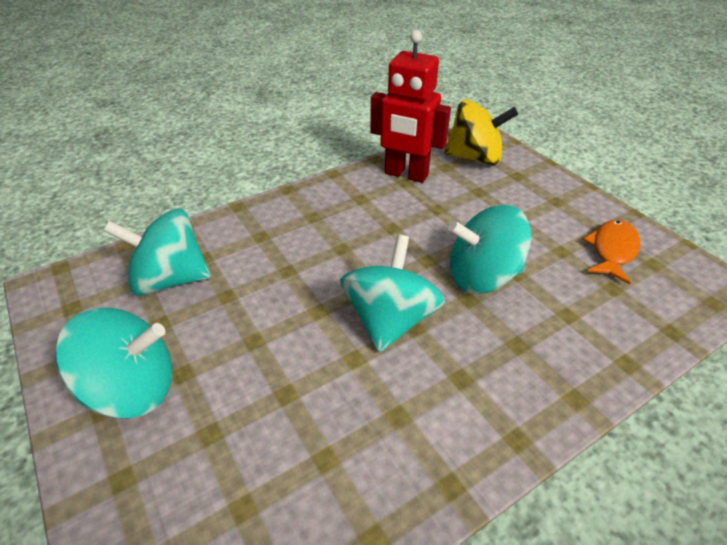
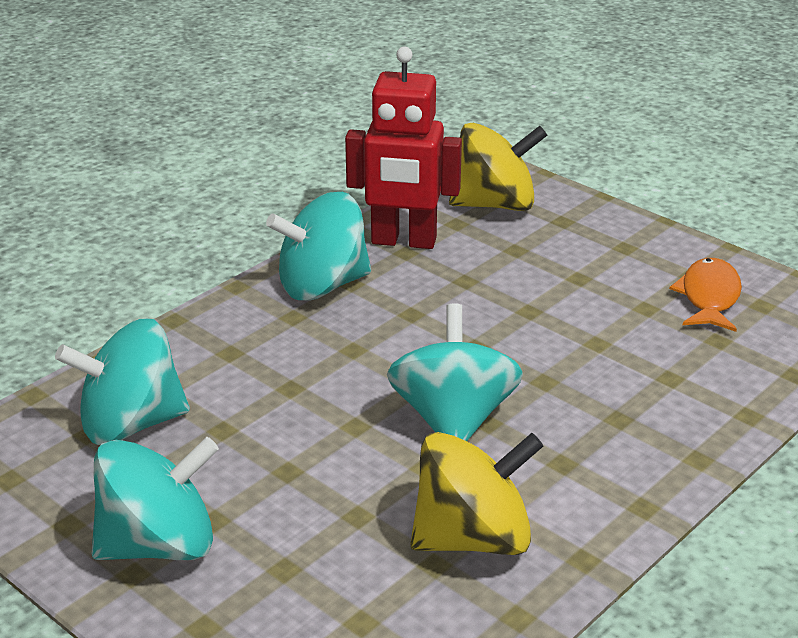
camera: 15 degrees left, 10 degrees down
(365, 439) = (473, 538): none -> yellow spinning top
(482, 276) = (553, 353): turquoise spinning top -> turquoise spinning top (322, 286)

